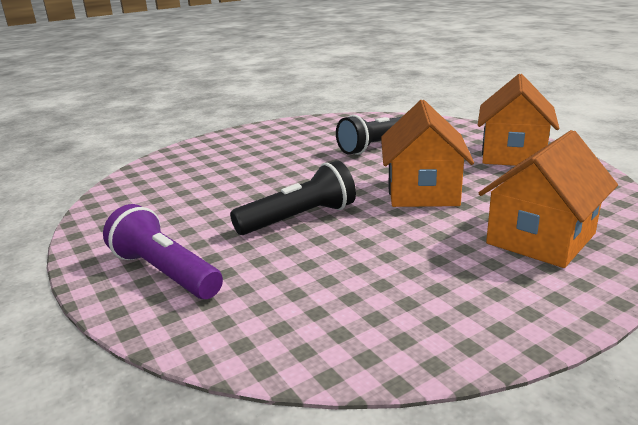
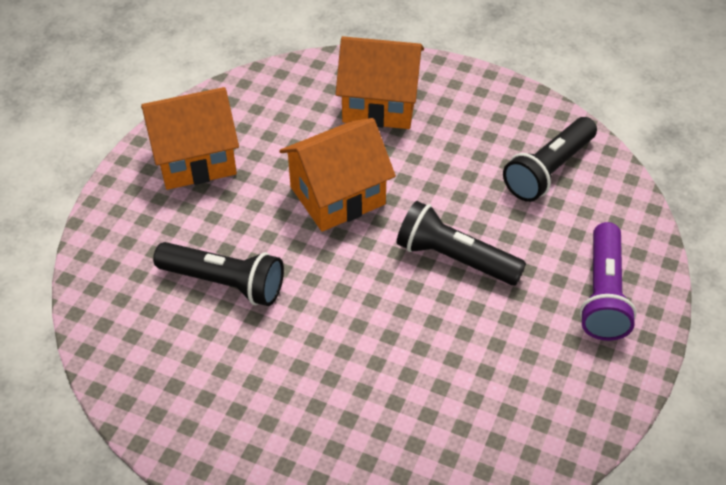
camera: 125 degrees left, 25 degrees up
(344, 307) = (548, 170): none -> black flashlight

